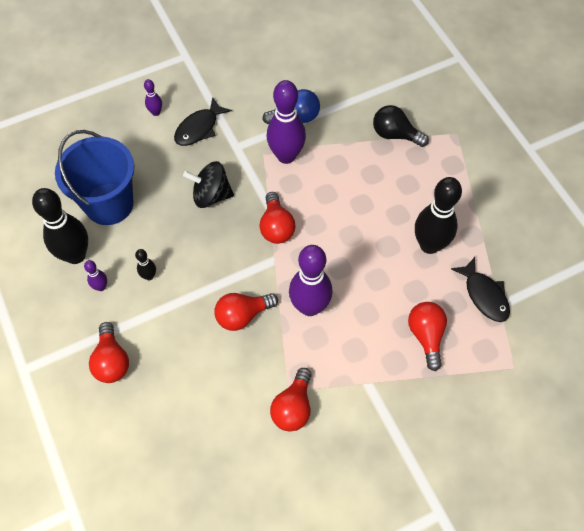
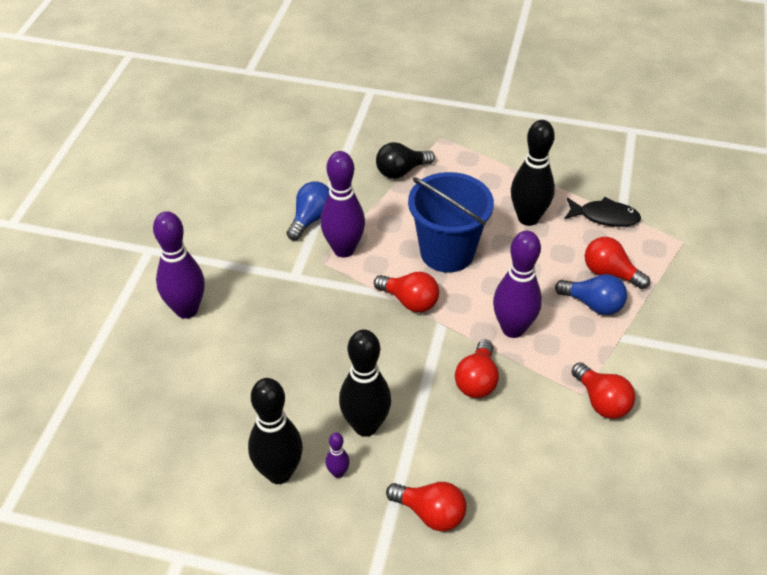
camera: 50 degrees left, 15 degrees down
(109, 204) = (249, 409): blue bucket -> blue bucket (447, 252)
(149, 276) = (365, 426): black bowling pin -> black bowling pin, size x2.21
(156, 112) = (186, 310): purple bowling pin -> purple bowling pin, size x2.21
(199, 128) = (243, 290): black fish -> none
(211, 195) = (327, 326): black spinning top -> none
(383, 344) = (593, 304): none -> blue light bulb

